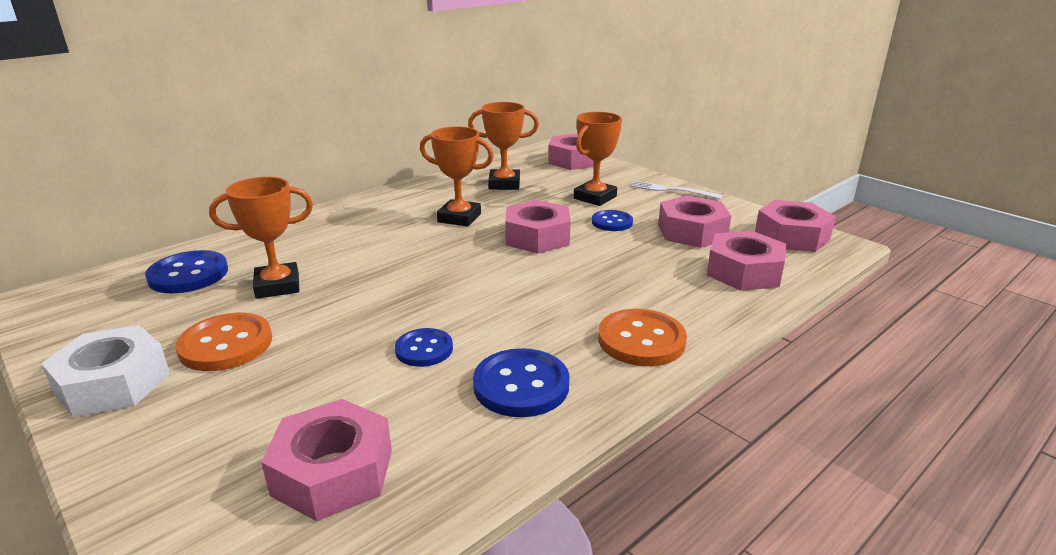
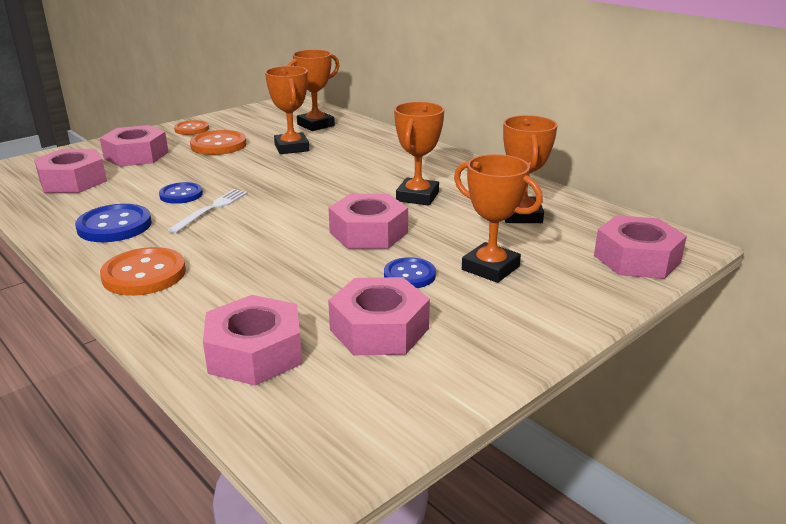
camera: 90 degrees right, 0 degrees up
(113, 383) = (191, 129): white nut -> orange button
(188, 274) = (315, 125): blue button -> orange trophy
(671, 190) = (535, 329): white fork -> white fork (211, 209)
(792, 236) = (359, 420): pink nut -> pink nut (136, 155)

